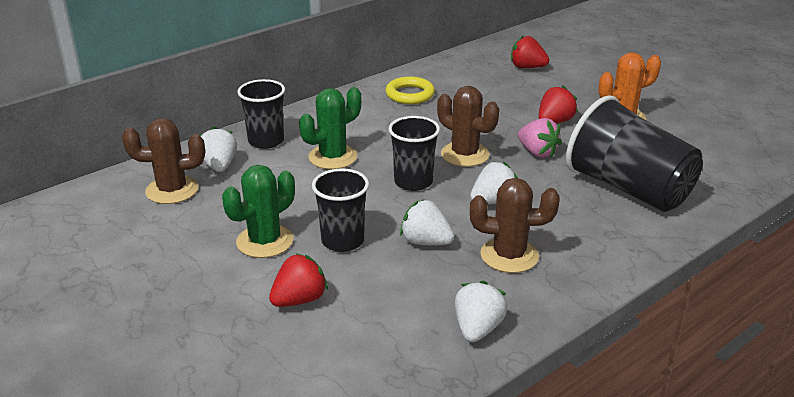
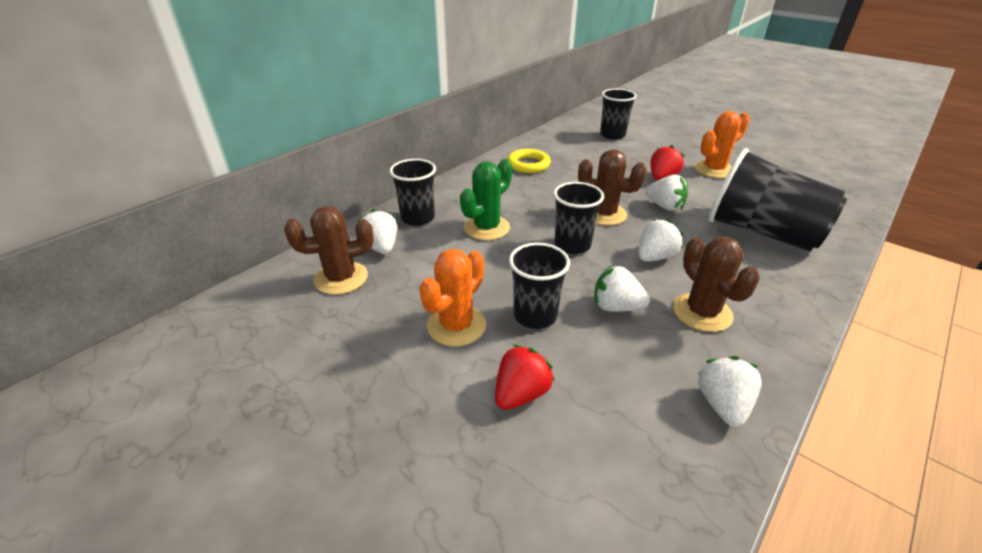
camera: 10 degrees left, 5 degrees up
(265, 241) = (456, 326): green cactus -> orange cactus
(509, 255) = (702, 312): brown cactus -> brown cactus turned 75 degrees clockwise
(527, 67) = (612, 135): red strawberry -> black cup
(537, 152) = (664, 206): pink strawberry -> white strawberry

